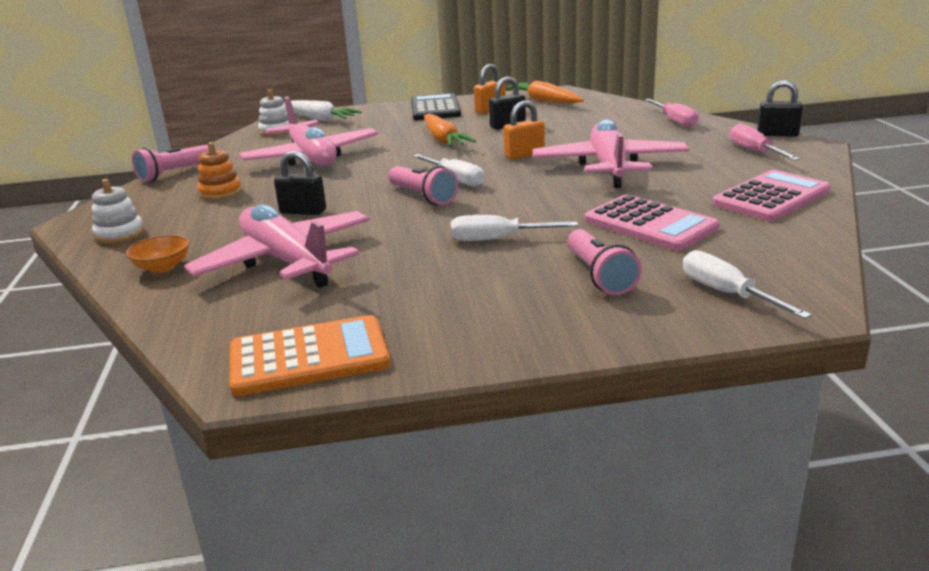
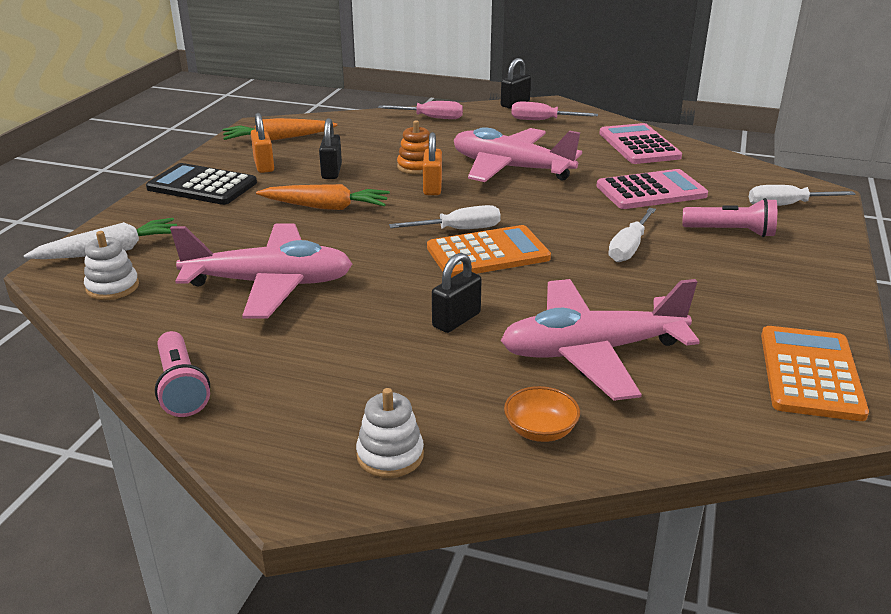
camera: 65 degrees left, 5 degrees up
(220, 192) = (320, 361): orange stacking toy -> orange stacking toy (416, 167)
(423, 196) = (488, 253): pink flashlight -> orange calculator

